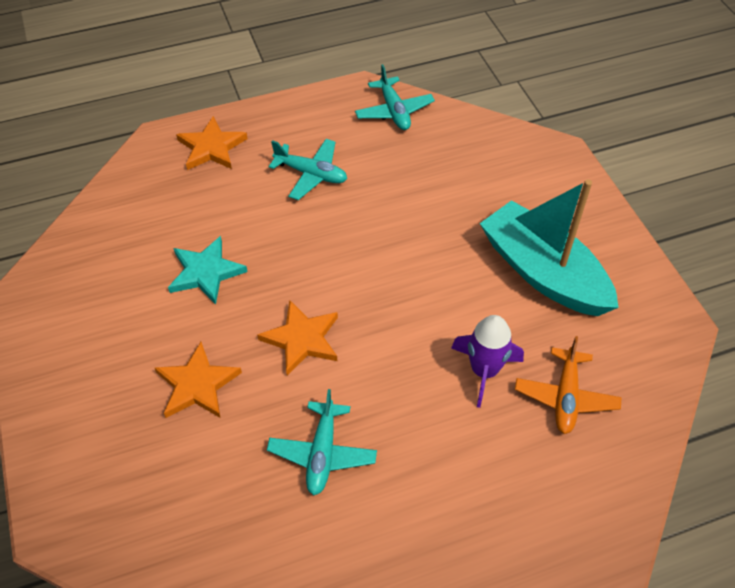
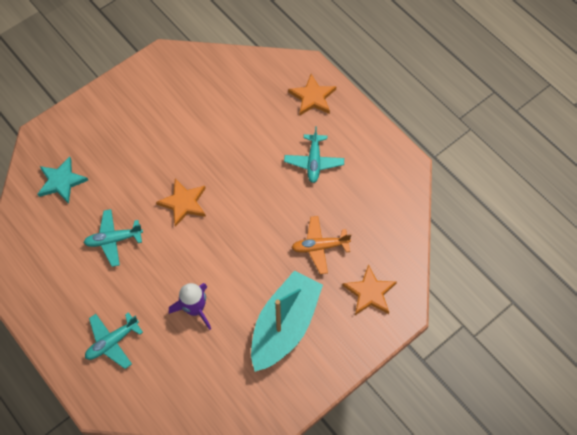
camera: 70 degrees right, 10 degrees up
(197, 385) = (136, 163): orange star -> orange star (369, 293)
(206, 272) = (213, 135): turquoise star -> turquoise star (61, 181)
(394, 111) = (396, 191): turquoise plane -> turquoise plane (112, 342)
(565, 397) = (191, 361): orange plane -> orange plane (320, 247)

